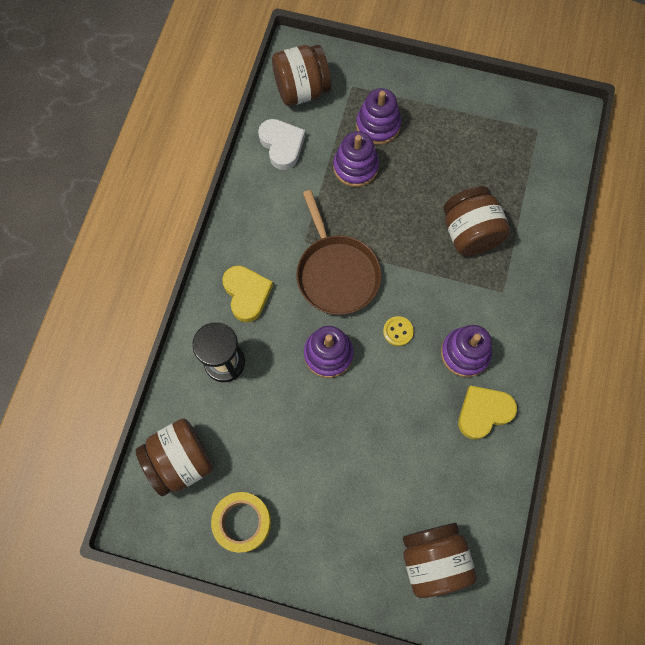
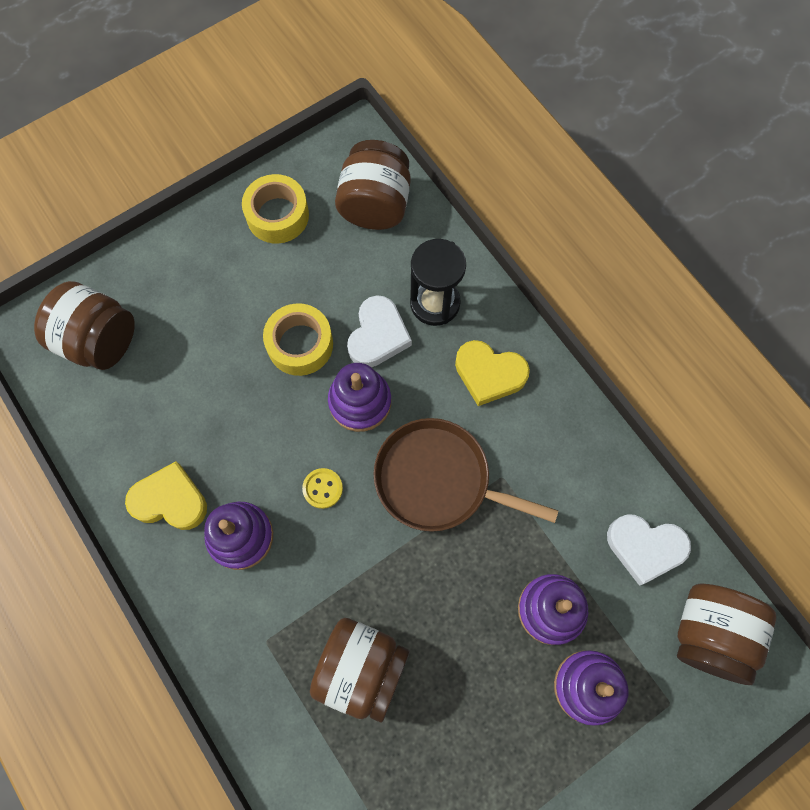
camera: 130 degrees right, 0 degrees up
(276, 379) = (378, 335): none -> white heart
(322, 422) = (300, 344): none -> yellow tape
(483, 412) = (170, 500): yellow heart -> yellow heart turned 90 degrees counterclockwise

